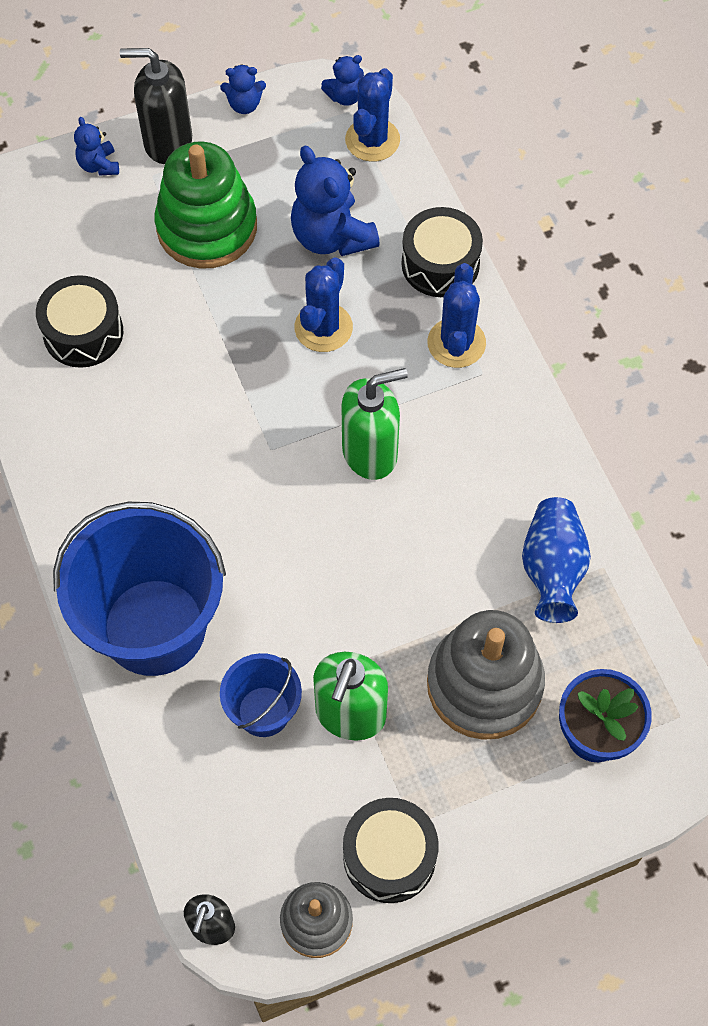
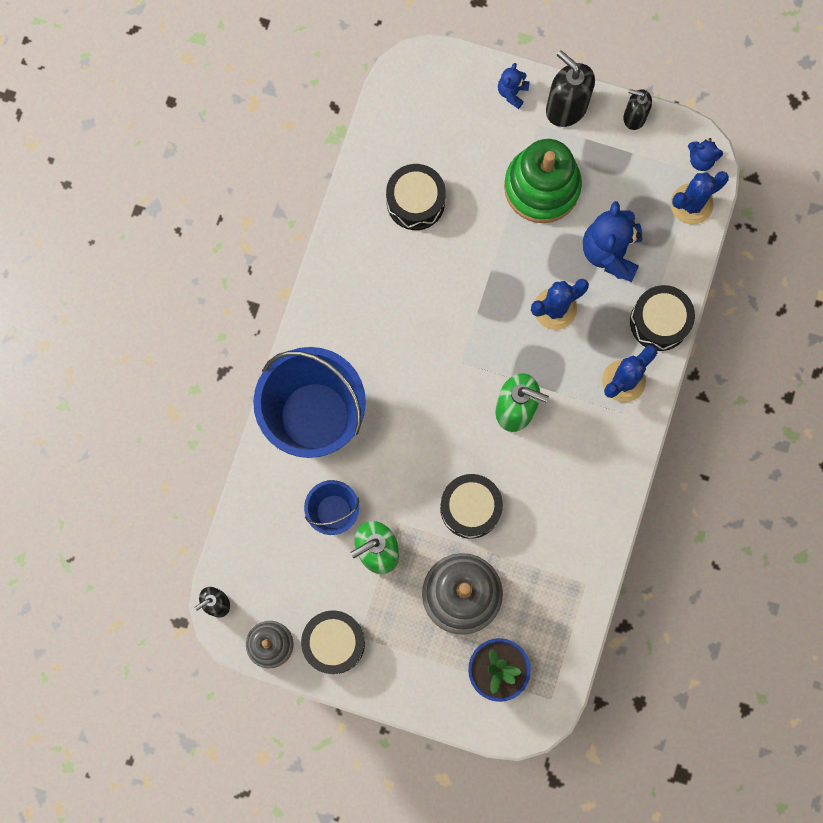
camera: 40 degrees right, 15 degrees up
(244, 105) = (634, 117): blue teddy bear -> black soap dispenser
(412, 587) = (470, 508): none -> black drum
(552, 569) = (556, 561): blue vase -> none

